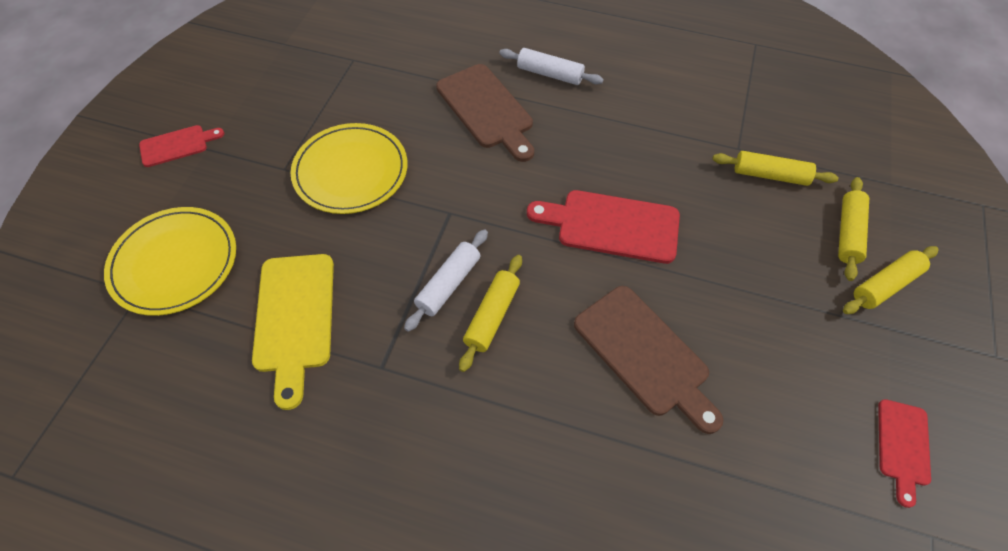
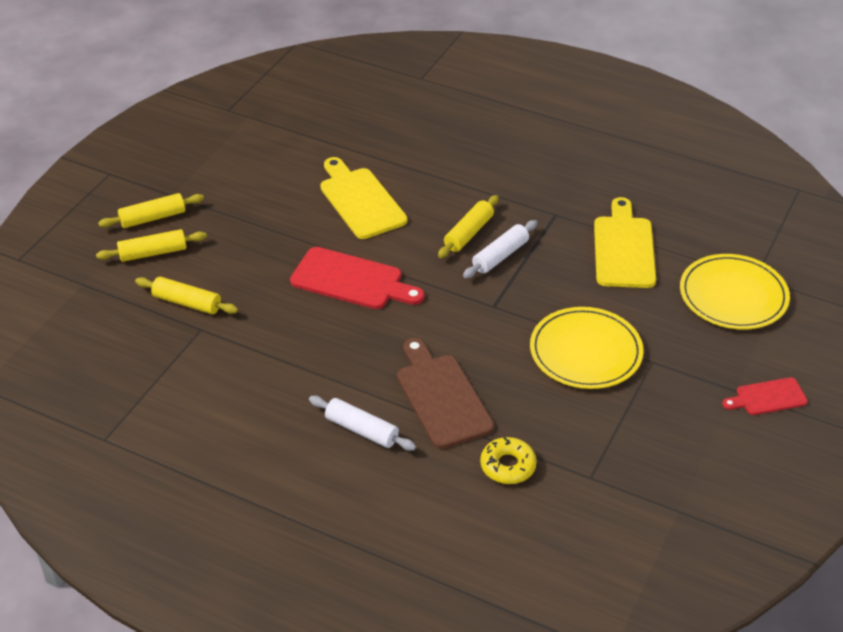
camera: 170 degrees left, 15 degrees down
(421, 60) = (508, 466): none -> yellow donut
(645, 354) = (360, 201): brown cutting board -> yellow cutting board
(848, 233) = (153, 253): yellow rolling pin -> yellow rolling pin turned 45 degrees clockwise
(903, 446) = (213, 142): red cutting board -> none

